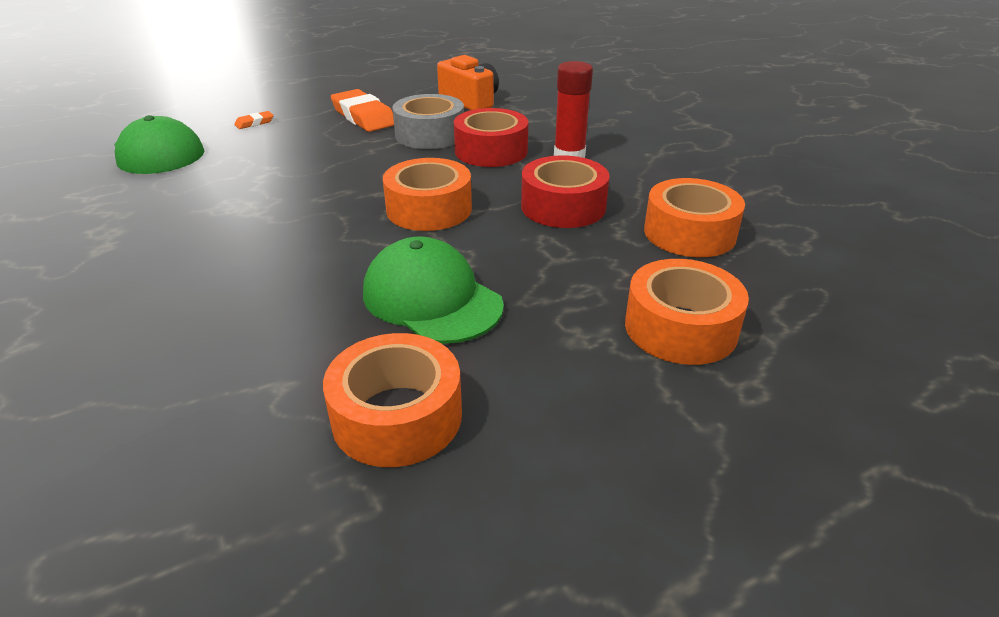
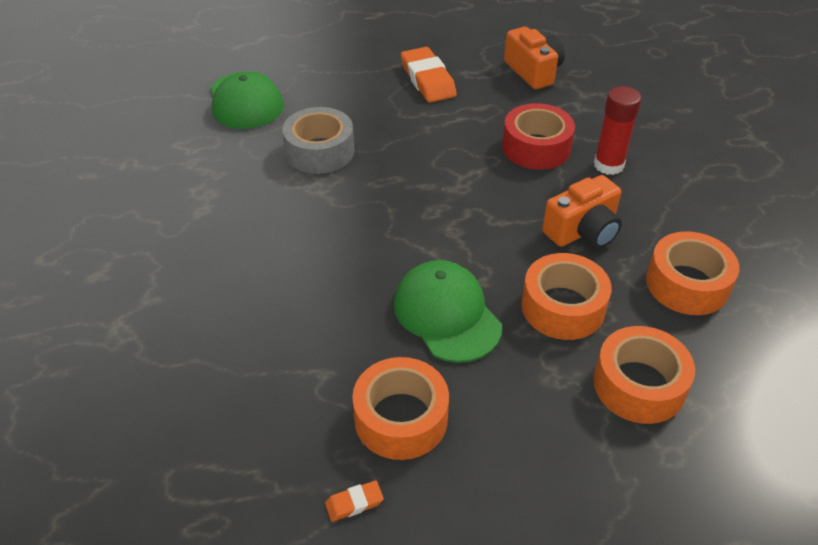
camera: 15 degrees right, 10 degrees up
(254, 123) = (329, 74): orange eraser -> orange eraser (354, 503)
(429, 209) = (464, 213): orange tape -> orange tape (563, 307)
(430, 135) = (484, 115): grey tape -> grey tape (320, 151)
(563, 206) = (583, 231): red tape -> orange camera

